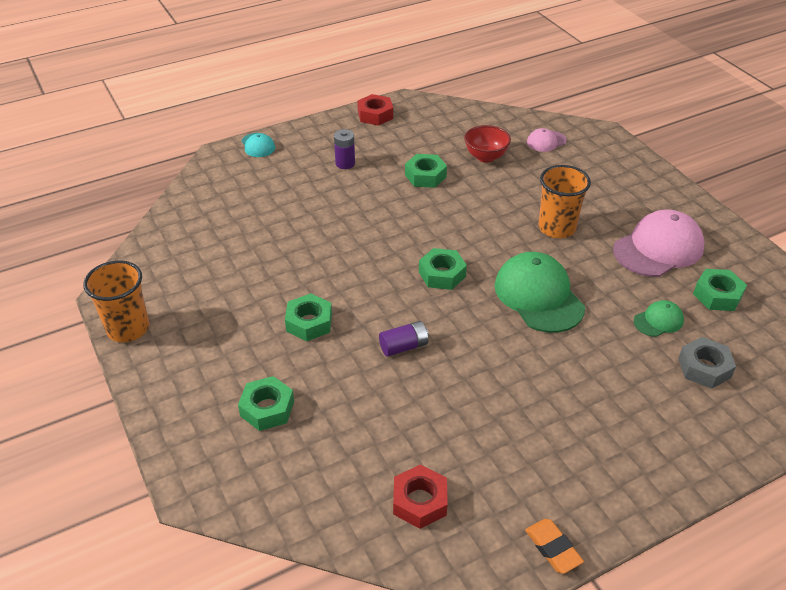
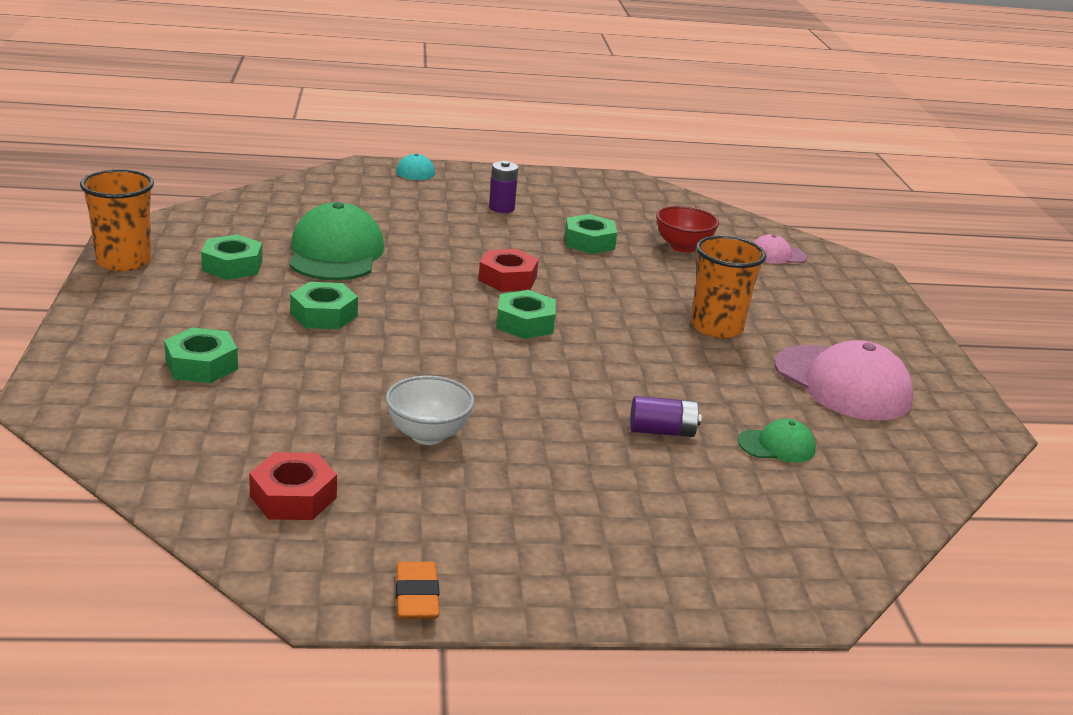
camera: 20 degrees right, 15 degrees down
(375, 115) = (578, 181): red nut -> red nut (507, 278)
(404, 346) = (414, 366): purple battery -> purple battery (662, 431)
(458, 406) = (428, 435): none -> white bowl
(538, 296) = (631, 376): green cap -> green cap (336, 253)
(658, 248) = (842, 383): pink cap -> pink cap turned 60 degrees clockwise
(704, 368) = (801, 507): grey nut -> none
(717, 295) = (888, 449): green nut -> green nut (232, 266)

